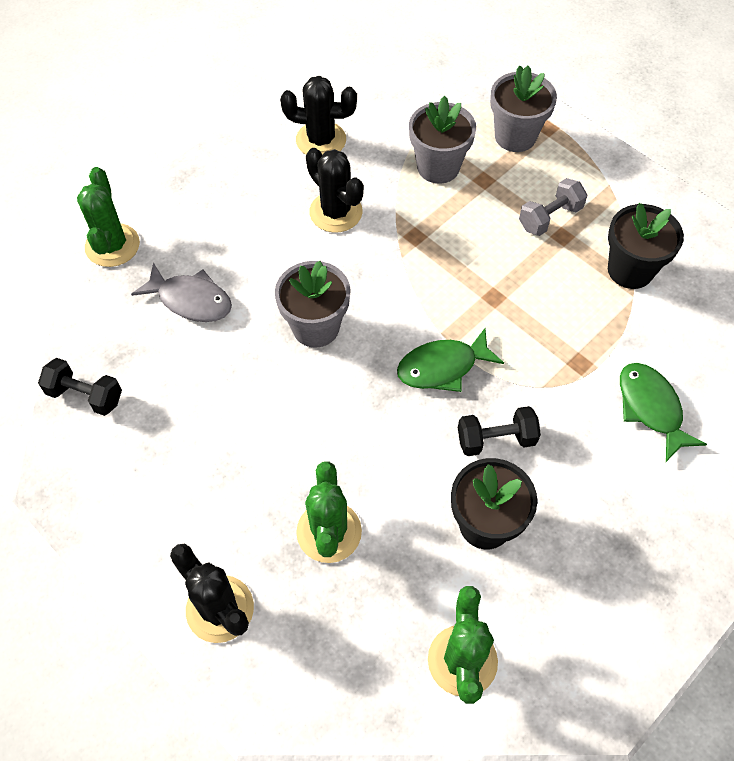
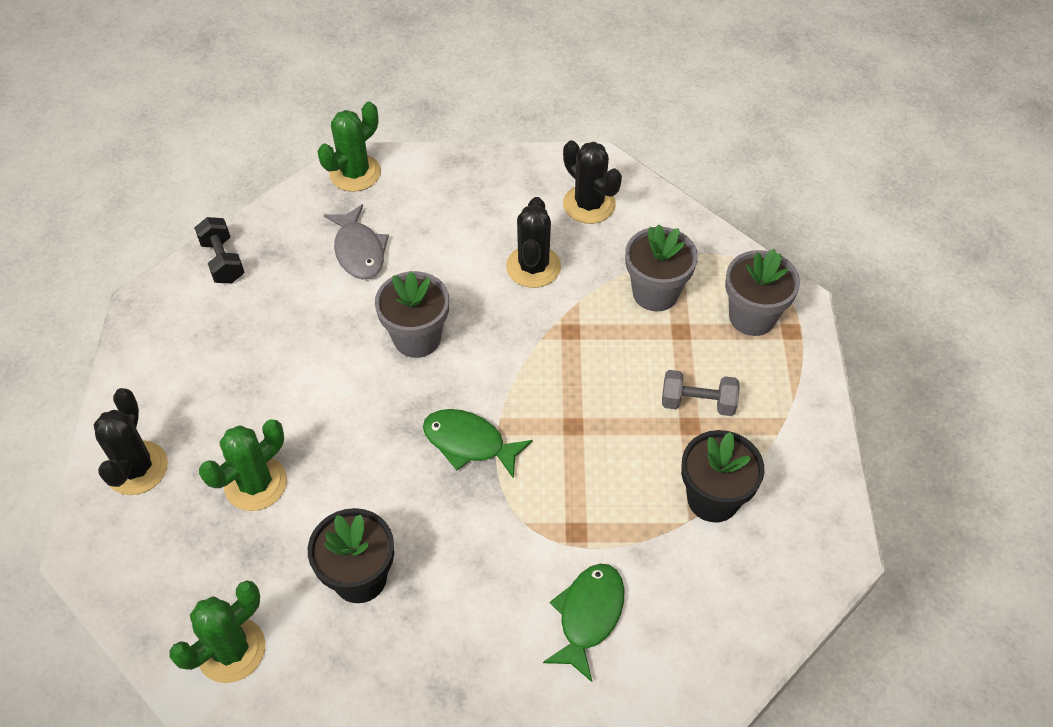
camera: 45 degrees right, 5 degrees down
(496, 439) = (441, 528): black dumbbell -> none

